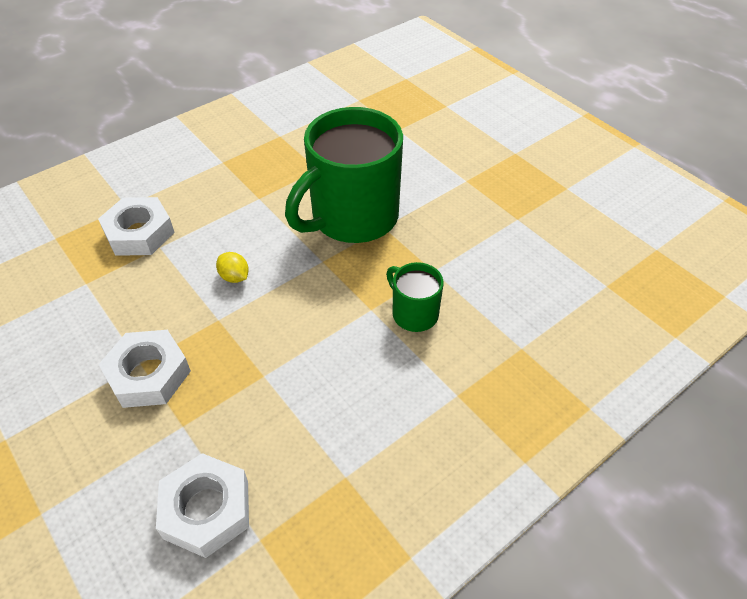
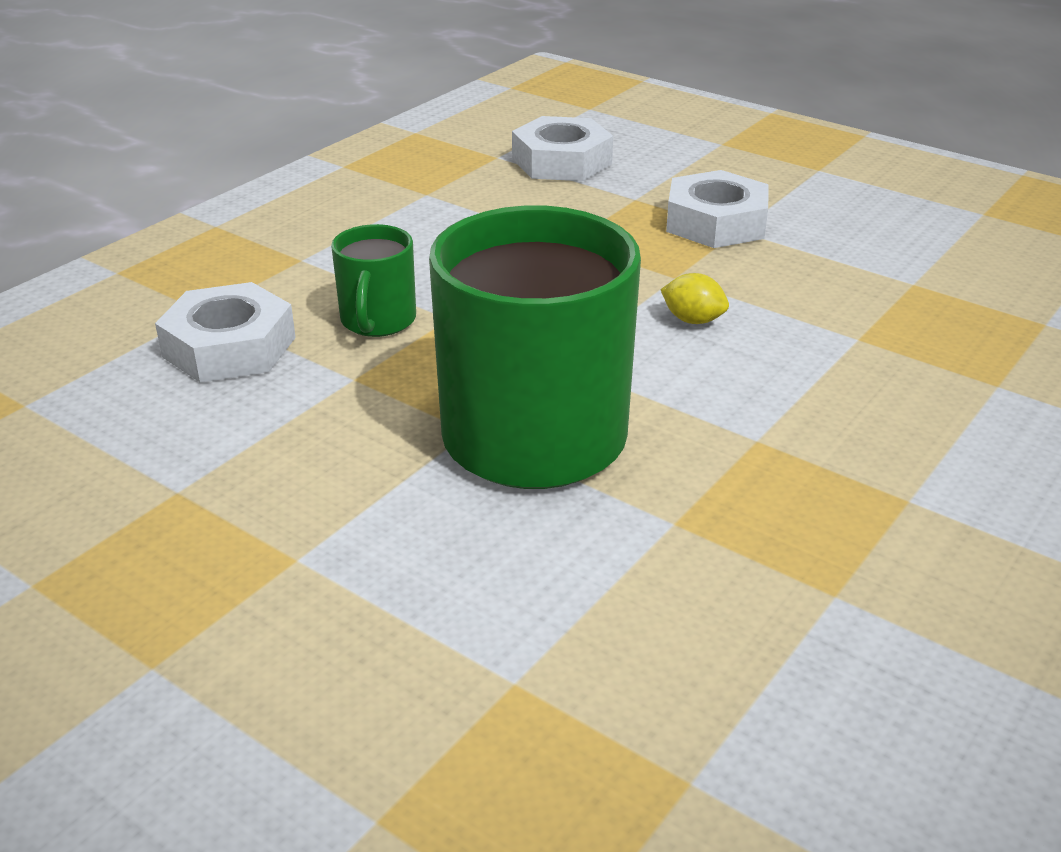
camera: 165 degrees right, 15 degrees down
(139, 233) = (915, 349): white nut -> white nut (229, 347)
(413, 313) = (377, 321): green mug -> green mug turned 60 degrees clockwise

